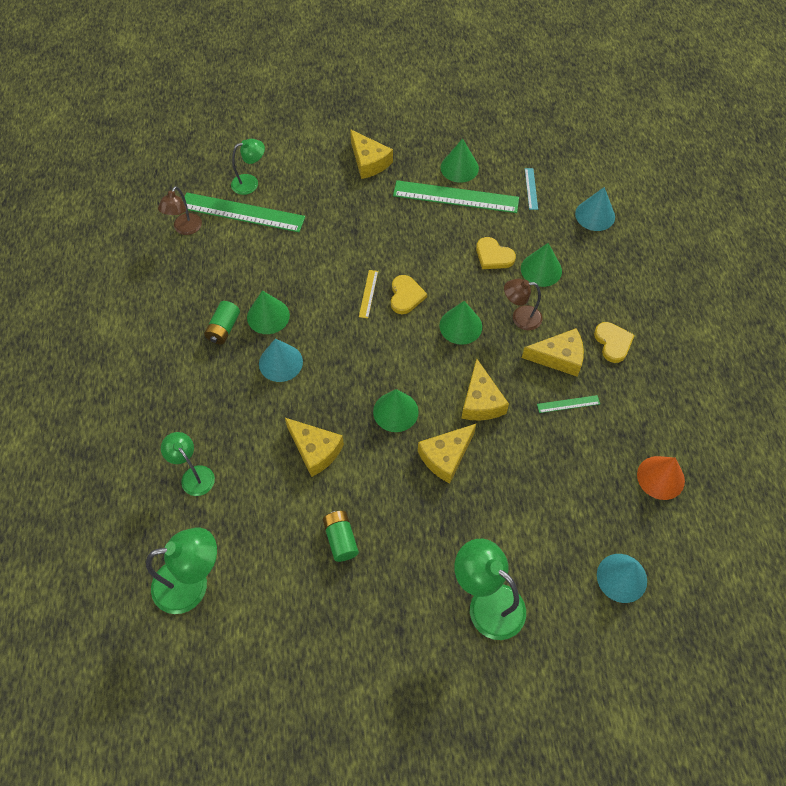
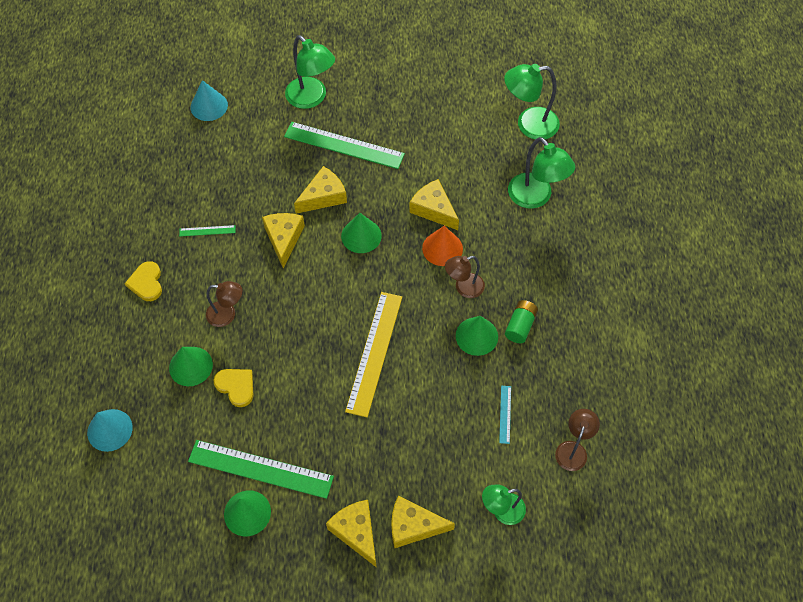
camera: 175 degrees left, 0 degrees up
(194, 475) = (535, 197): green lamp -> green lamp, size x1.58
(242, 212) = (510, 467): green ruler -> green ruler (344, 145)
(280, 362) = (464, 288): turquoise cone -> brown lamp
(341, 539) = (416, 144): green battery -> none
(368, 294) = (374, 352): yellow ruler -> yellow ruler, size x2.30
(406, 296) = (336, 347): yellow heart -> none
(460, 326) = (287, 311): green cone -> none
(531, 188) = (170, 473): turquoise ruler -> turquoise ruler (505, 414)
(559, 357) = (202, 273): yellow cheese -> yellow cheese (413, 526)
(660, 477) = (151, 168): orange cone -> orange cone (442, 248)

